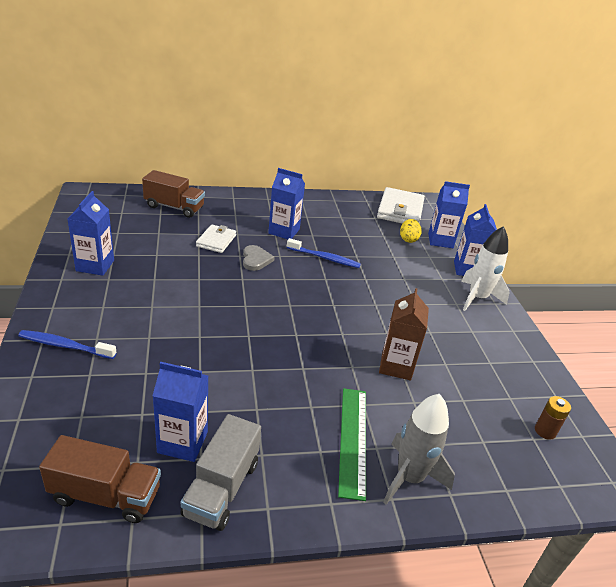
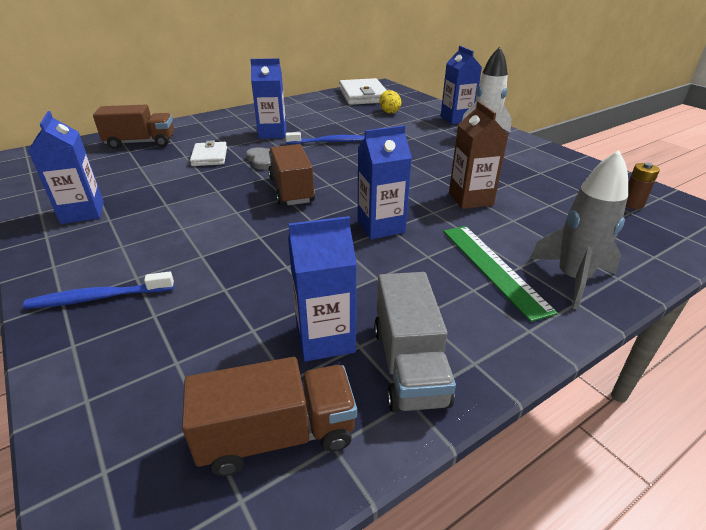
camera: 20 degrees left, 0 degrees up
(255, 300) = (291, 190): none -> brown truck
(440, 240) = (416, 106): blue carton -> blue carton (381, 226)

